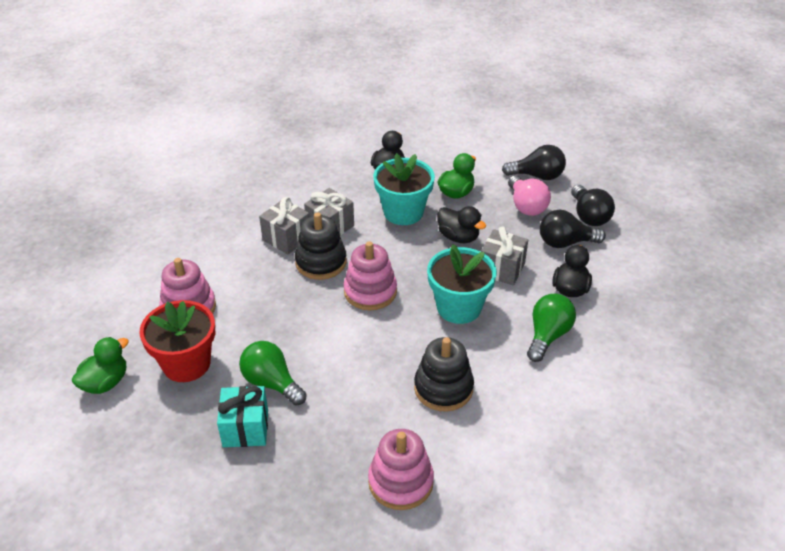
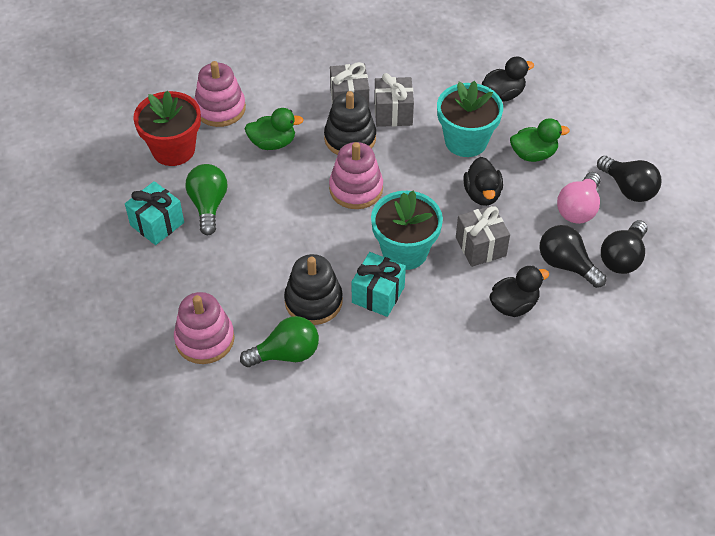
camera: 45 degrees right, 10 degrees up
(105, 382) = (114, 125): green duck -> green duck (273, 143)
(480, 348) = (378, 295): none -> turquoise gift
(548, 335) = (442, 326): green light bulb -> green light bulb (286, 354)

